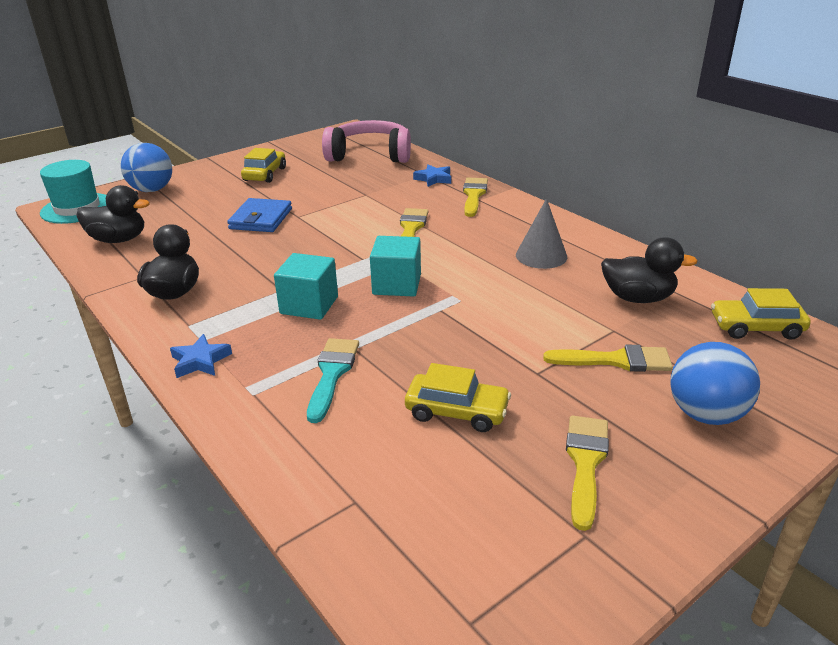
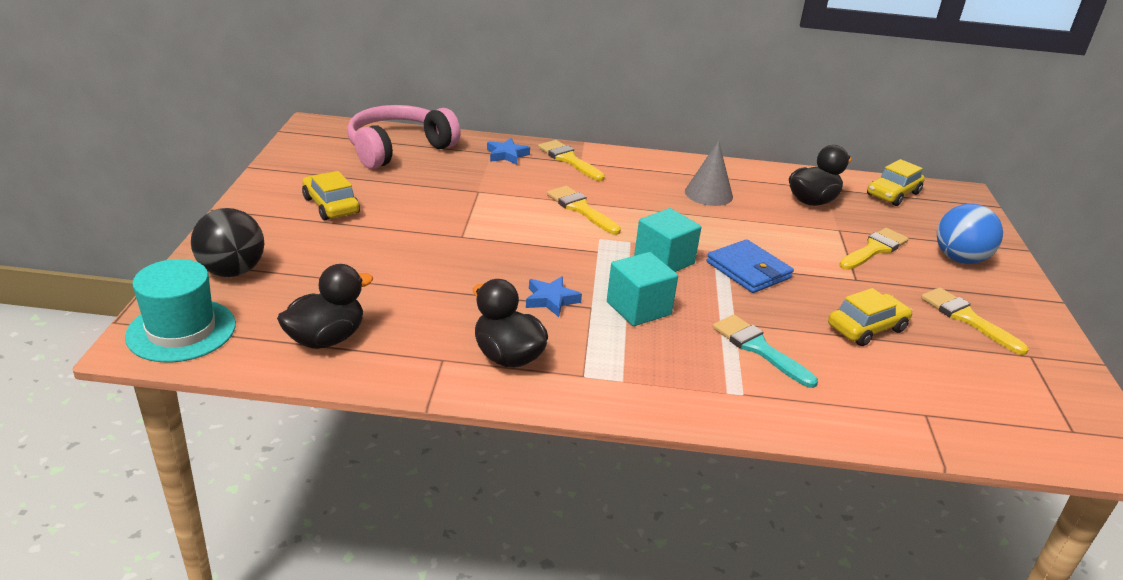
camera: 50 degrees left, 0 degrees up
(152, 190) = (232, 271): blue ball -> black ball
(200, 361) = (657, 395): blue star -> blue star (551, 300)
(261, 219) = (432, 253): blue wallet -> blue wallet (748, 270)

